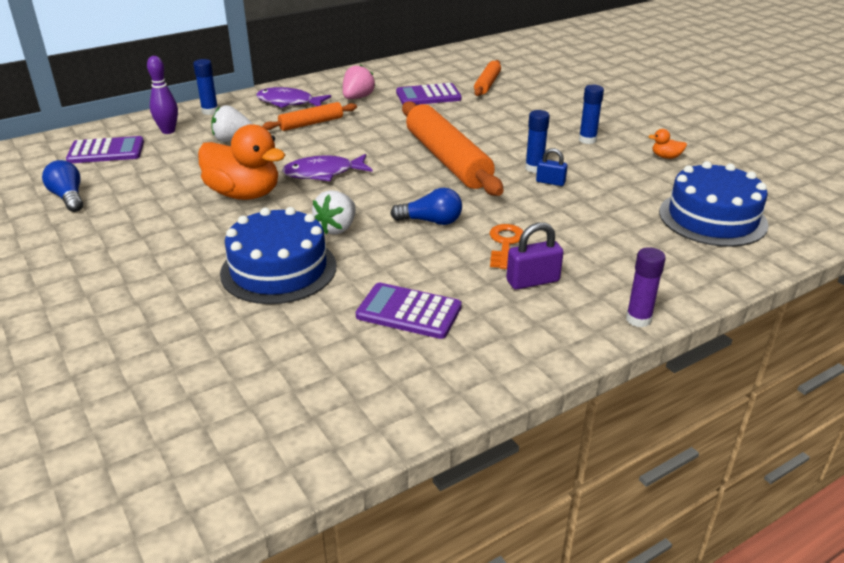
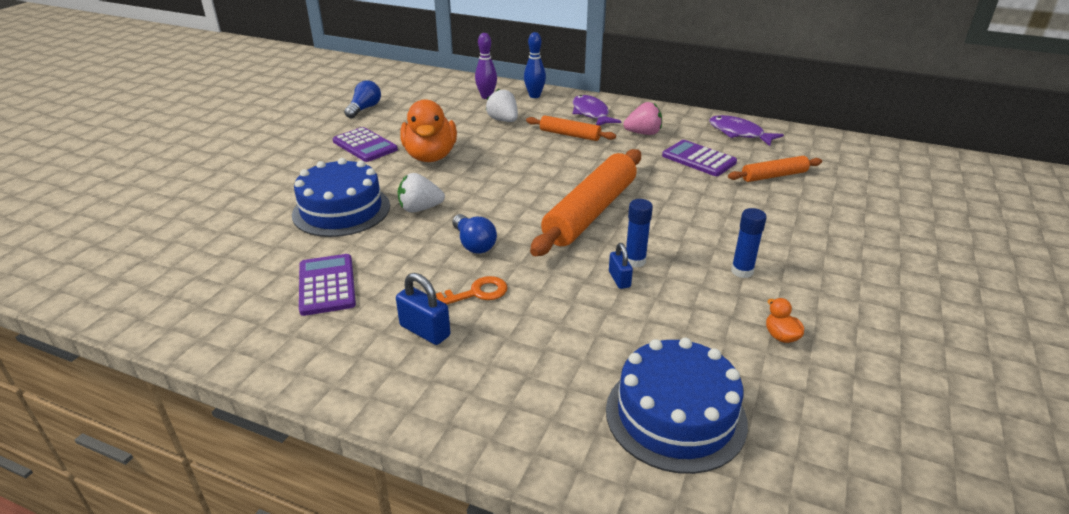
camera: 55 degrees right, 0 degrees up
(106, 151) = (434, 92): purple calculator -> purple calculator (365, 145)
(210, 111) = (534, 96): blue glue stick -> blue bowling pin
(323, 173) = (496, 171): purple fish -> purple fish (738, 133)
(532, 281) = (425, 331): purple padlock -> blue padlock
(638, 319) = (410, 419): purple glue stick -> none

